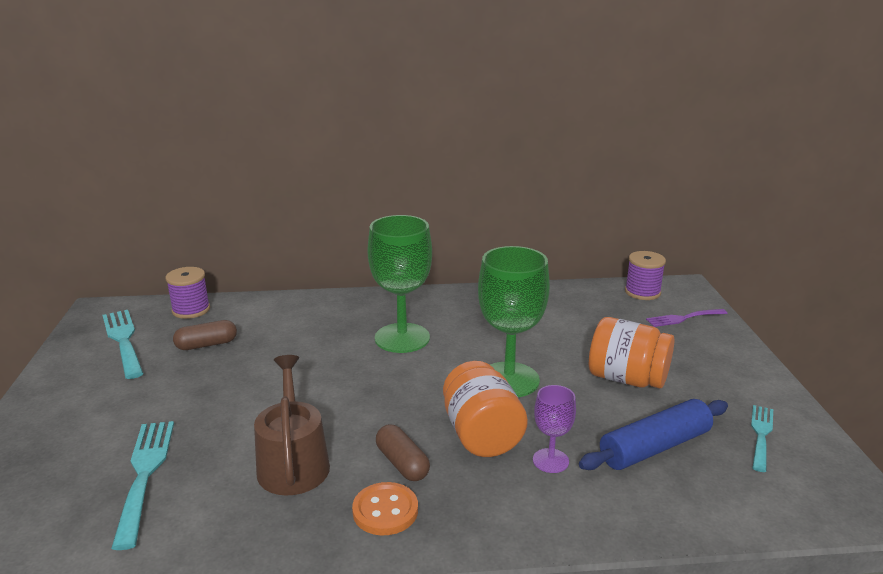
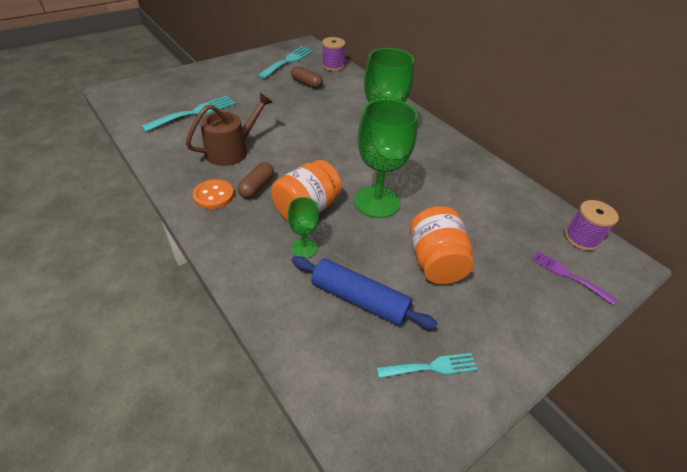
camera: 55 degrees right, 20 degrees up
(550, 461) = (303, 248): purple goblet -> green goblet

